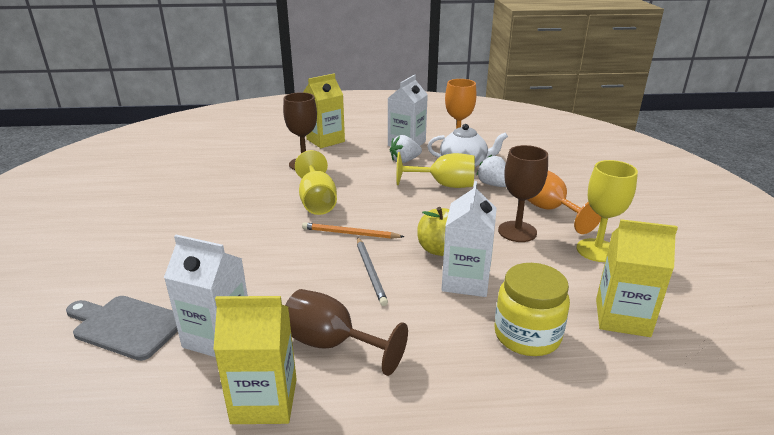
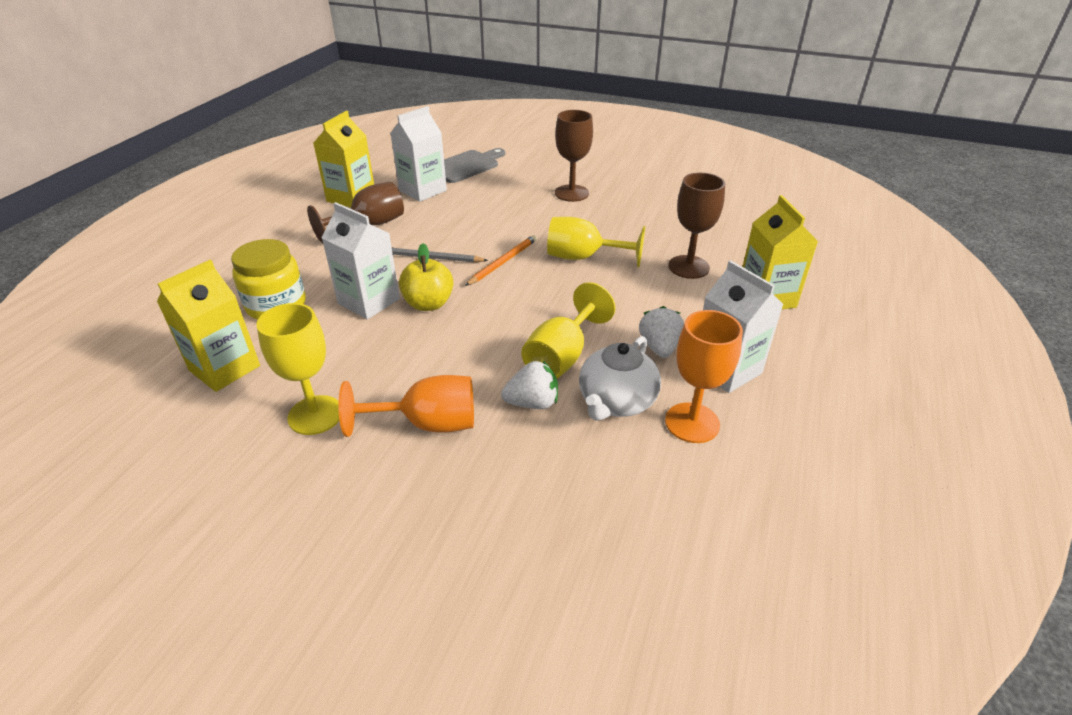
camera: 115 degrees right, 10 degrees up
(517, 231) = (408, 370): brown goblet -> brown goblet (571, 193)

